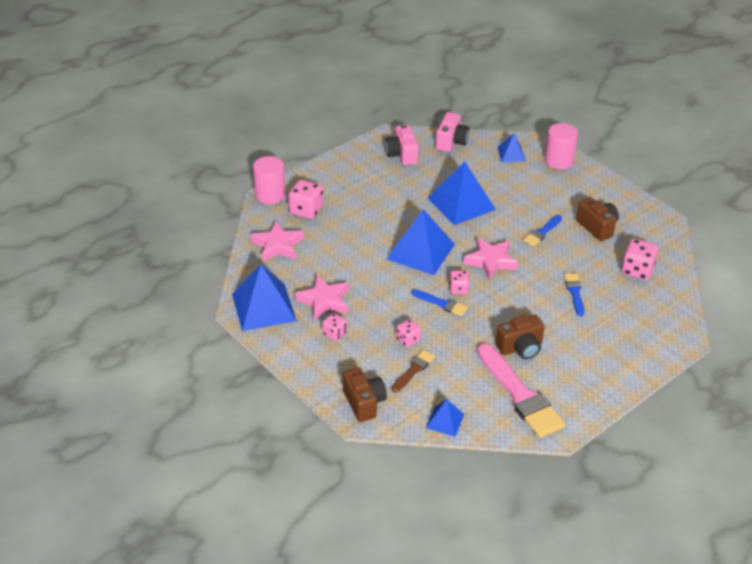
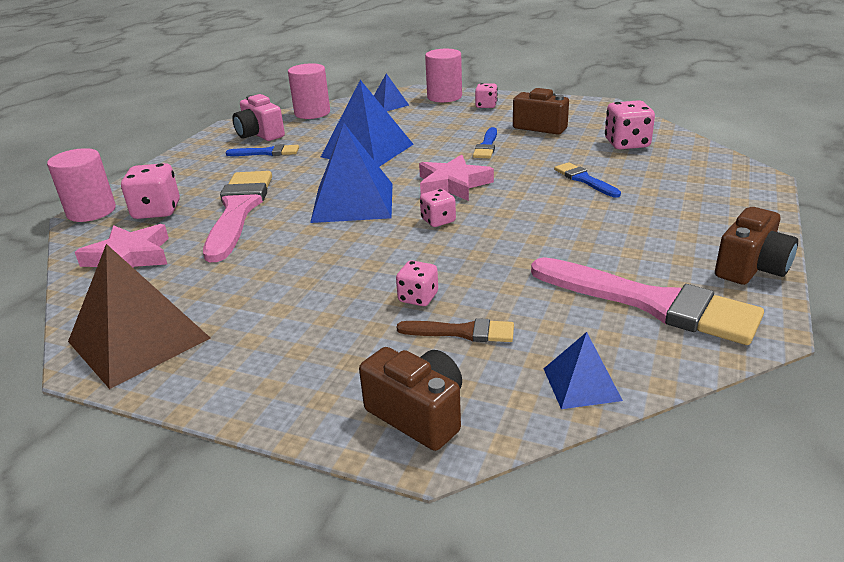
camera: 25 degrees left, 10 degrees down
(264, 307) = (139, 339): blue pyramid -> brown pyramid
(324, 301) = (245, 296): pink star -> none
(334, 334) = (290, 332): pink dice -> pink dice (486, 105)
(352, 230) = (238, 210): none -> pink brush
(414, 370) = (462, 332): brown brush -> brown brush turned 90 degrees clockwise
(441, 303) = (429, 242): blue brush -> blue brush (267, 152)
(451, 142) = (312, 113): pink camera -> pink cylinder
(520, 348) = (585, 250): brown camera -> brown camera (751, 268)

